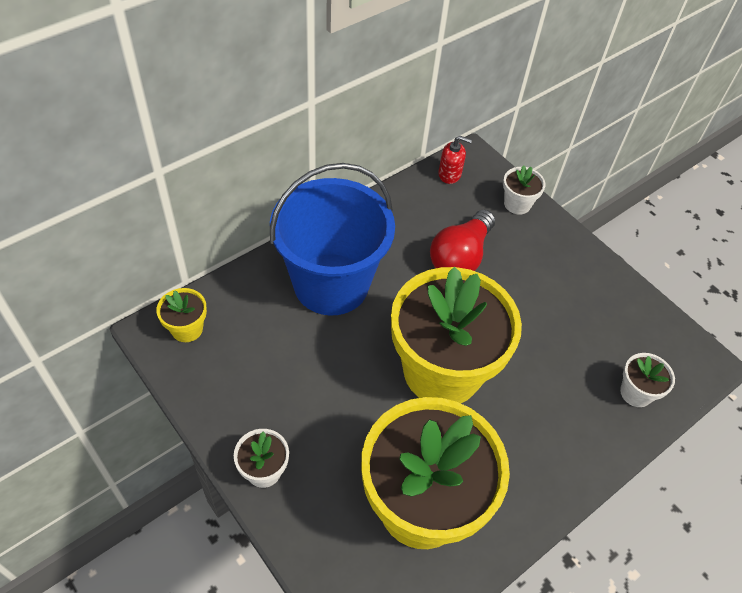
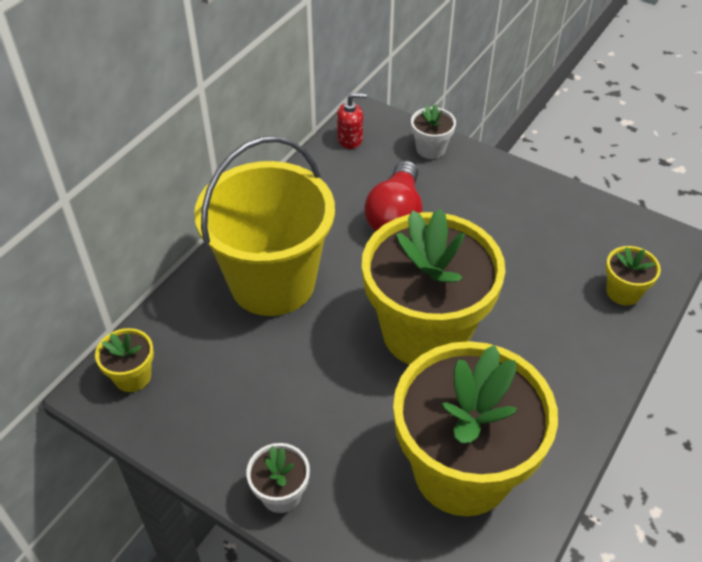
camera: 15 degrees left, 5 degrees down
(331, 284) = (272, 282): blue bucket -> yellow bucket
(636, 393) = (623, 292): white flower pot -> yellow flower pot

